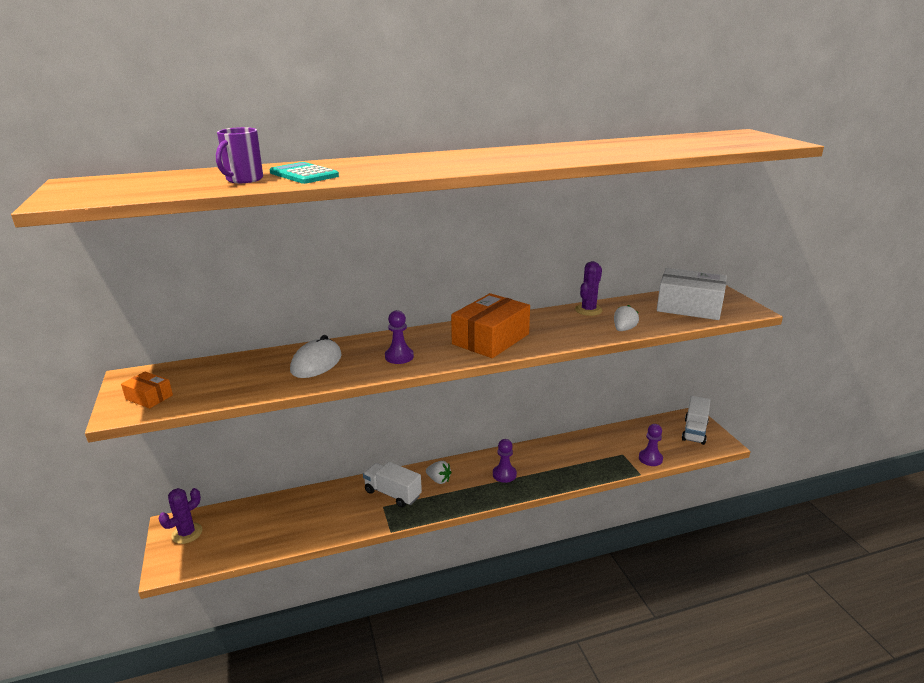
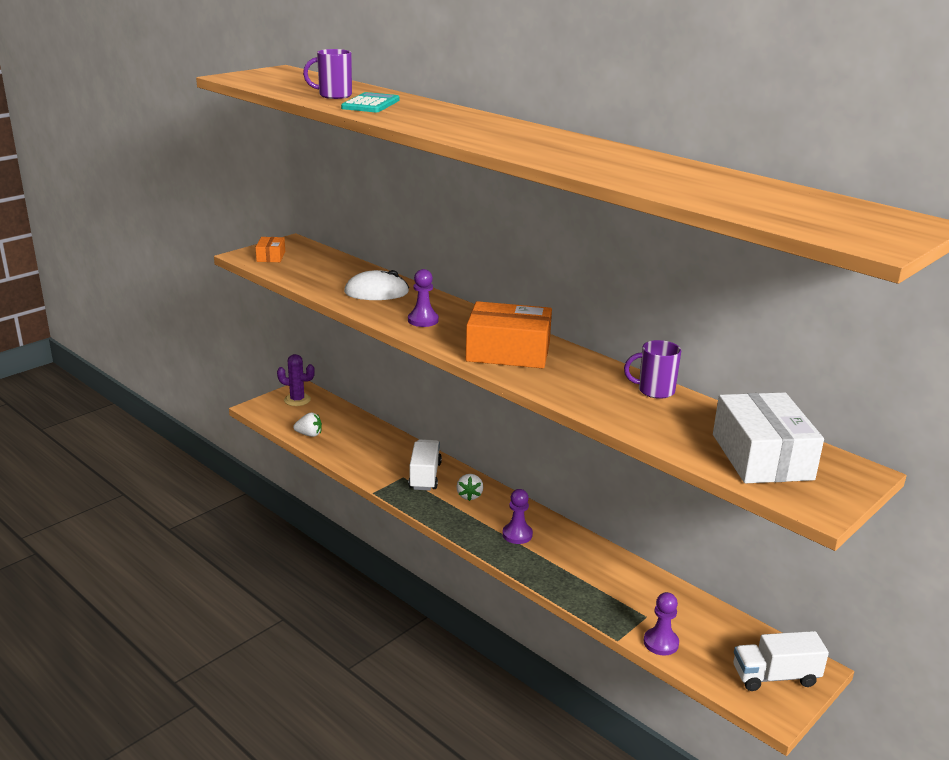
camera: 60 degrees right, 0 degrees up
(588, 310) = (654, 391): purple cactus -> purple mug
(624, 329) = (625, 420): white strawberry -> white strawberry (309, 434)

